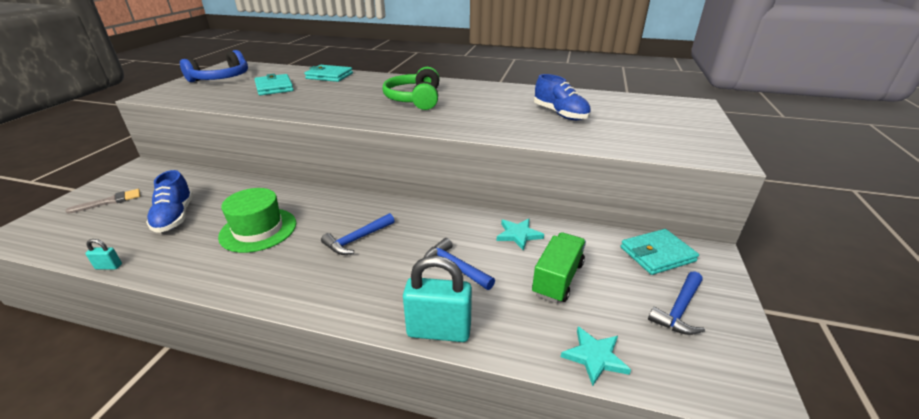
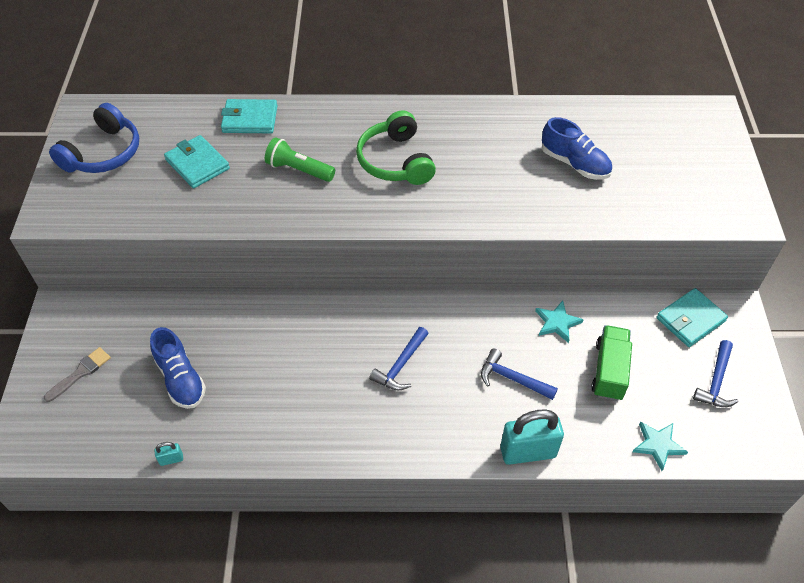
camera: 15 degrees left, 20 degrees up
(258, 230) = (288, 376): green hat -> none
(340, 96) = (298, 170): none -> green flashlight

